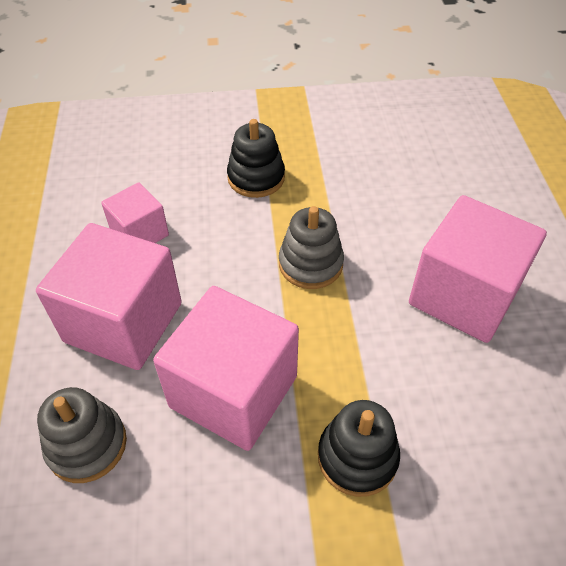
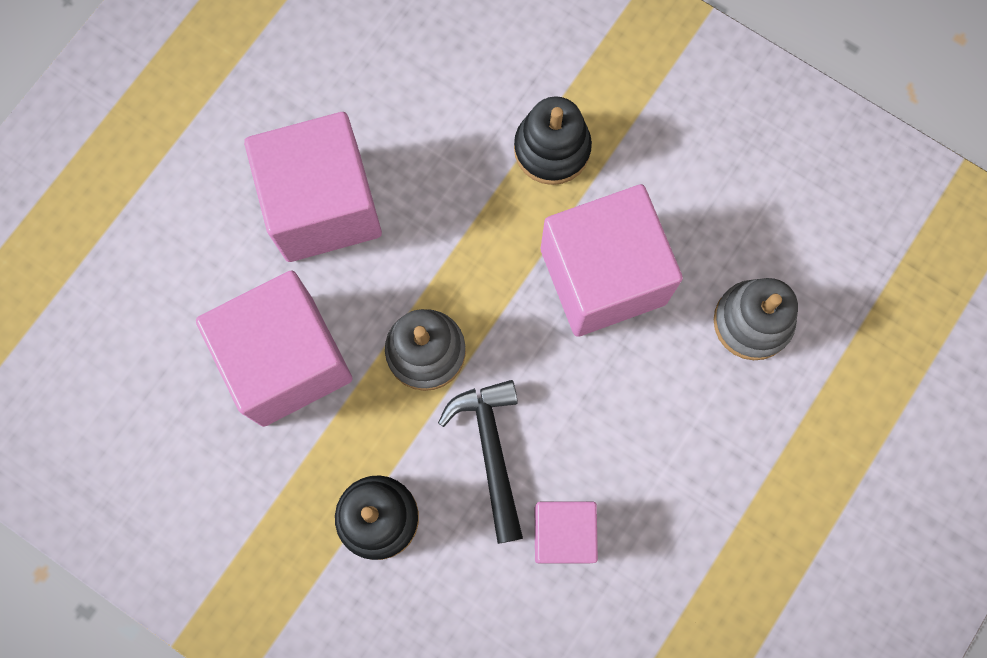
camera: 140 degrees left, 25 degrees up
(124, 322) = (650, 425): pink cube -> pink cube (286, 360)
(220, 243) = (491, 452): none -> black hammer

